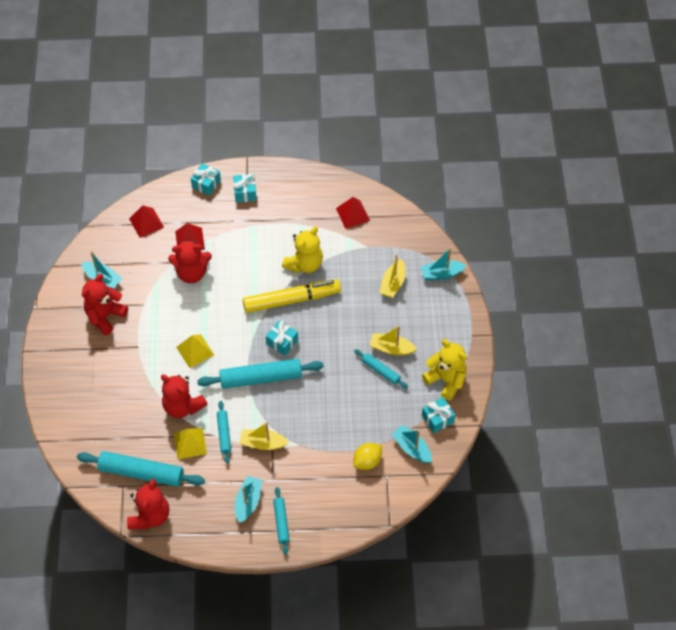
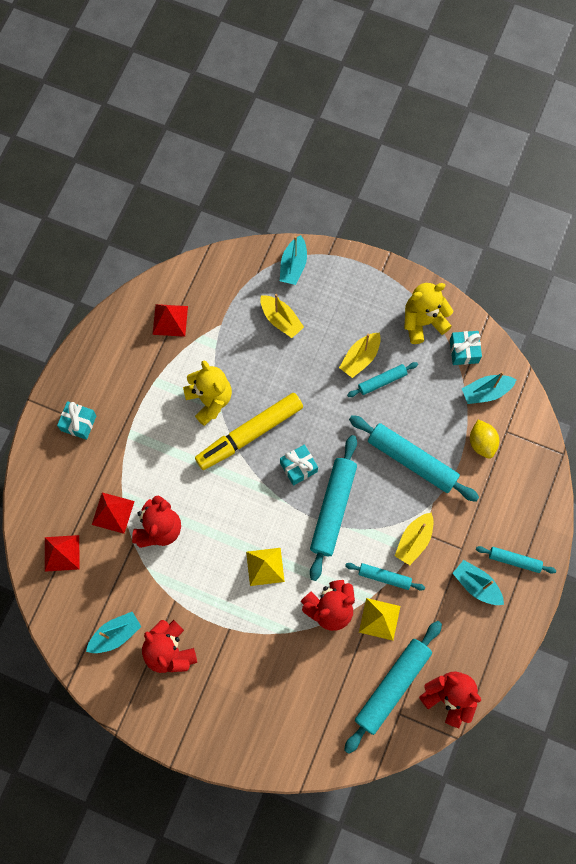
camera: 65 degrees left, 15 degrees up
(206, 184) = (42, 462): turquoise gift -> none
(291, 300) = (249, 434): yellow marker -> yellow marker turned 135 degrees counterclockwise
(327, 417) = (412, 460): none -> turquoise rolling pin

